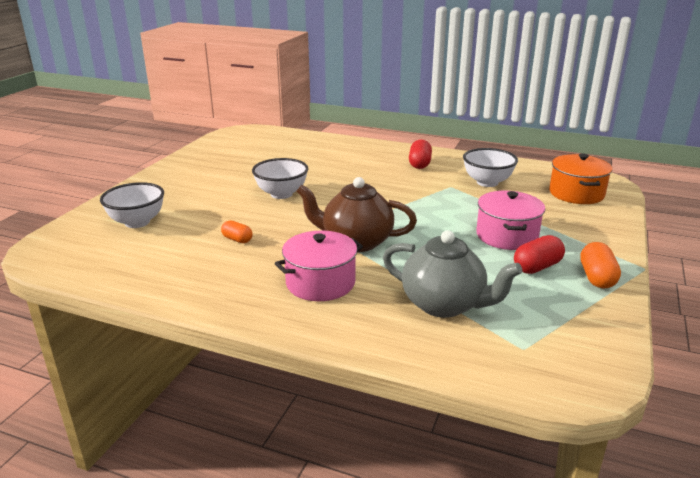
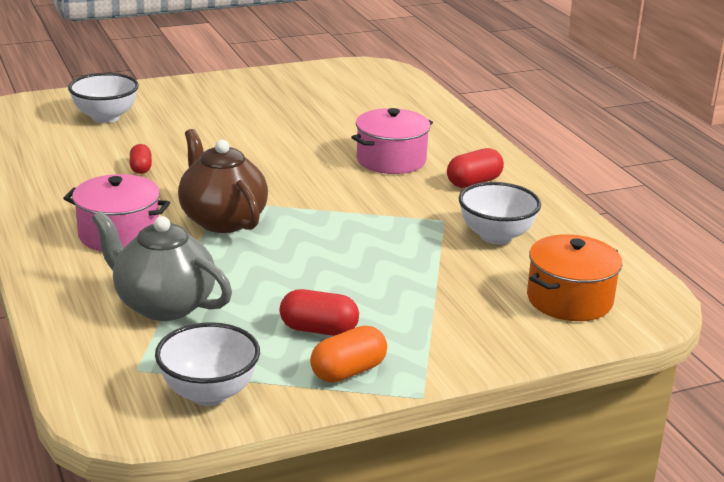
camera: 45 degrees right, 0 degrees up
(237, 239) = (141, 168): orange capsule -> red capsule
(281, 194) = (264, 147): white bowl -> white bowl (209, 393)
(444, 305) = (163, 305): grey teapot -> grey teapot turned 135 degrees clockwise
(507, 236) = (367, 291): pink pot -> pink pot (391, 160)

